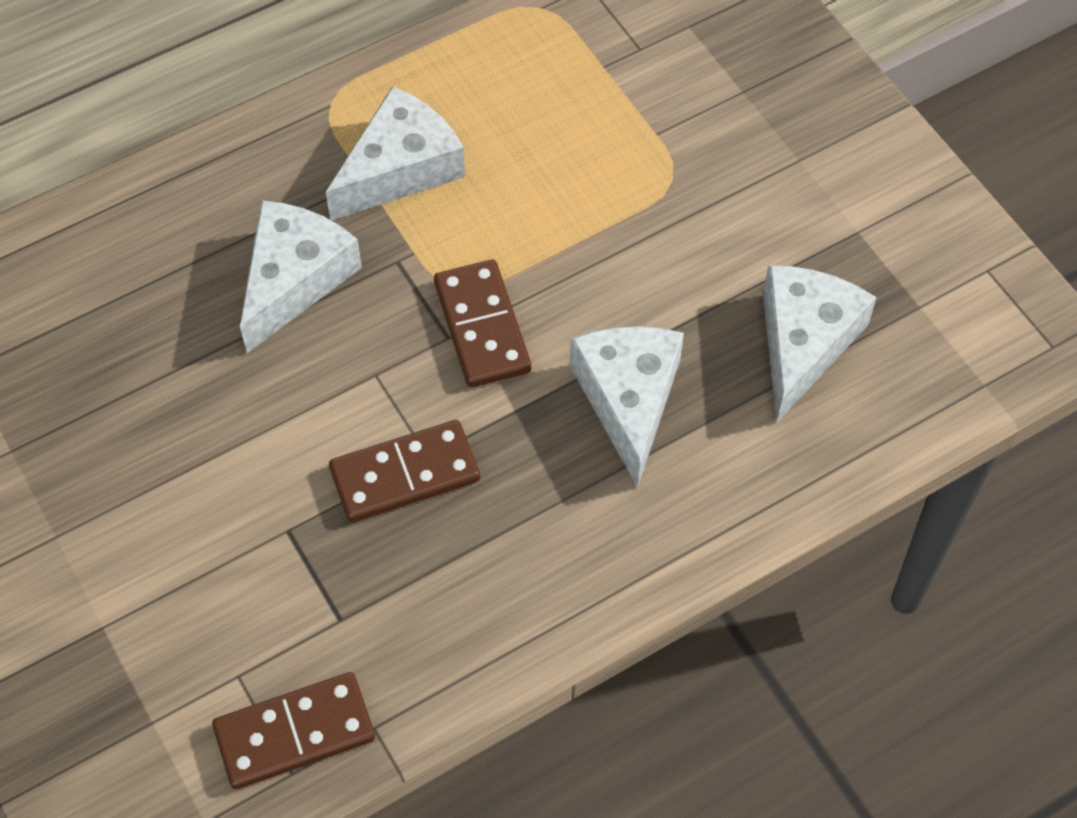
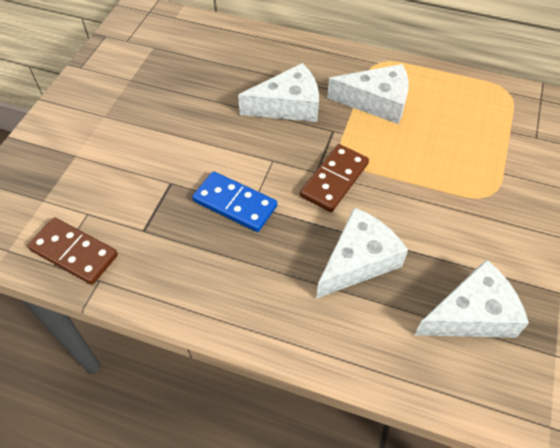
camera: 50 degrees right, 5 degrees down
(405, 475) = (235, 204): brown domino -> blue domino

